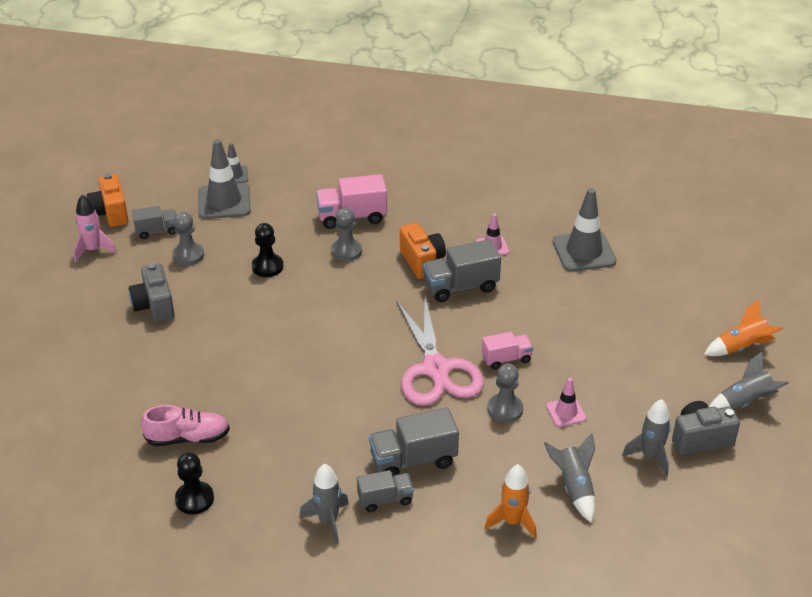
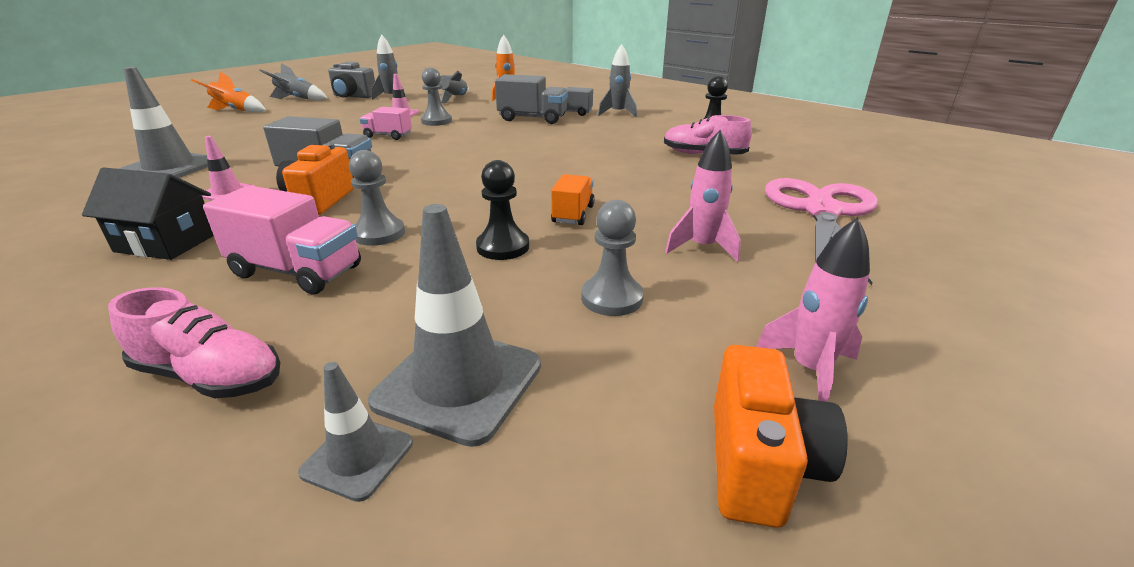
camera: 150 degrees left, 10 degrees down
(154, 306) = (702, 247): grey camera -> pink rocket
(157, 231) = (650, 365): grey truck -> none
(248, 308) = (573, 214): none -> orange truck
(314, 175) = (210, 376): none -> pink shoe
(436, 369) = (449, 142): pink scissors -> pink scissors (821, 212)
(446, 207) = (166, 243): none -> black house

